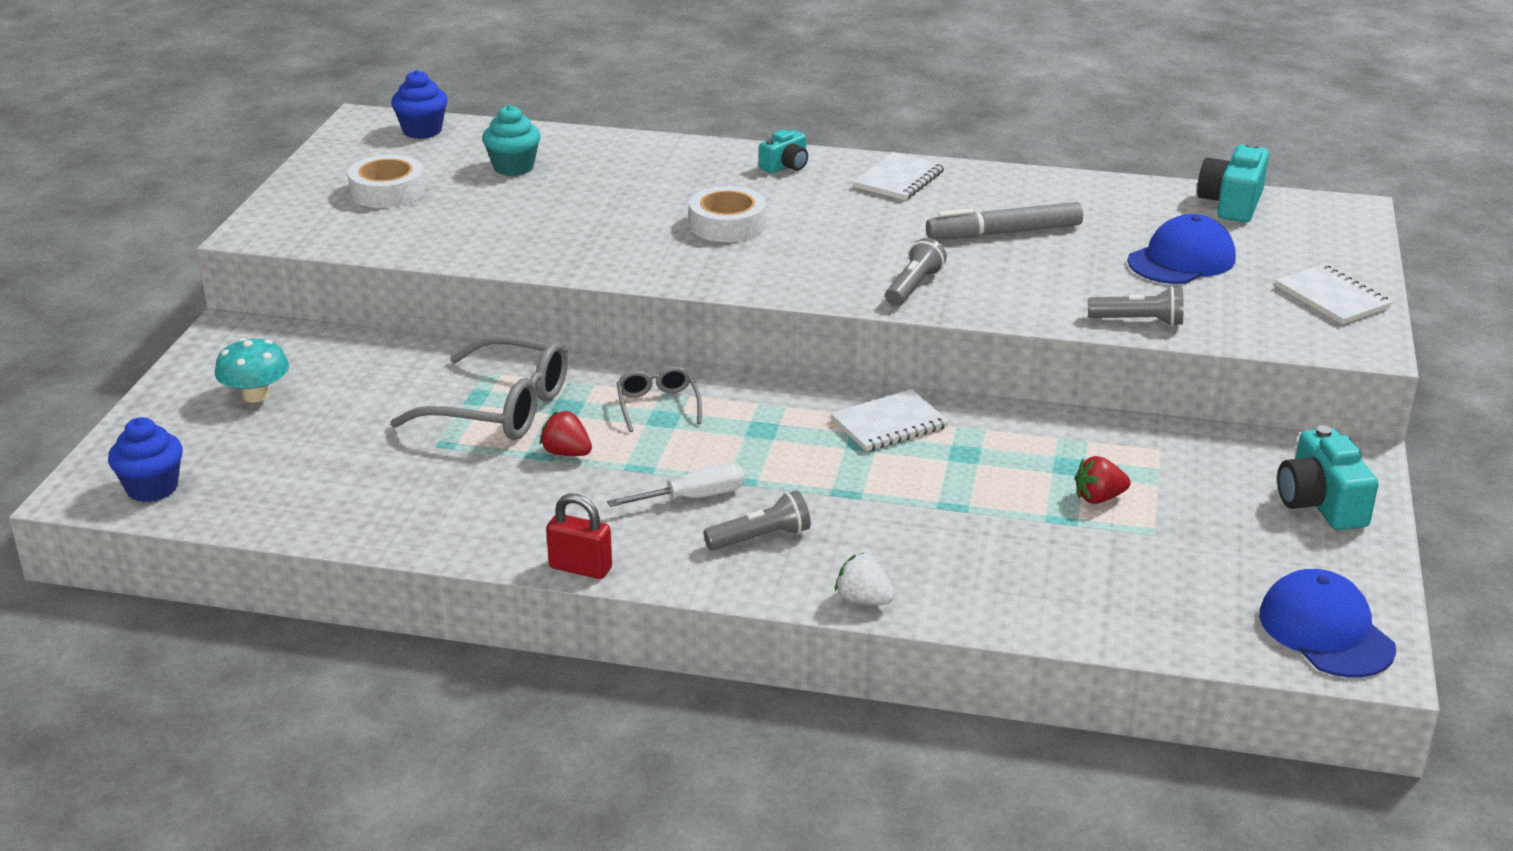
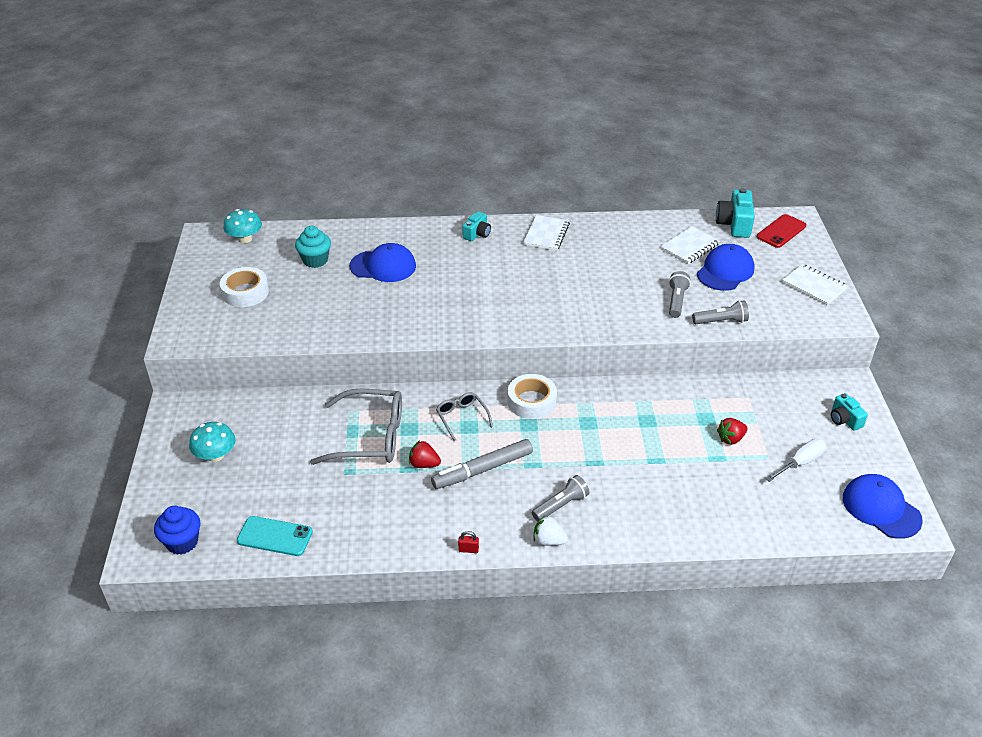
camera: 15 degrees left, 10 degrees up
(291, 503) = (275, 536): none -> turquoise phone
(422, 131) = (245, 239): blue cupcake -> turquoise mushroom
(580, 568) = (468, 549): red padlock -> red padlock, size x0.55
(614, 186) = (383, 266): none -> blue cap
(693, 498) = (510, 483): white screwdriver -> white screwdriver (800, 463)
(727, 224) = (463, 286): white tape -> white tape (531, 401)
(863, 600) = (635, 539): white strawberry -> white strawberry (548, 541)
(889, 424) = (597, 406): white notebook -> white notebook (689, 247)
(914, 286) = (589, 316): grey flashlight -> grey flashlight (676, 301)
(1004, 233) = (621, 266): grey marker -> grey marker (482, 470)
(1311, 222) = (781, 231): none -> red phone
(1320, 503) = (844, 419): turquoise camera -> turquoise camera, size x0.62

